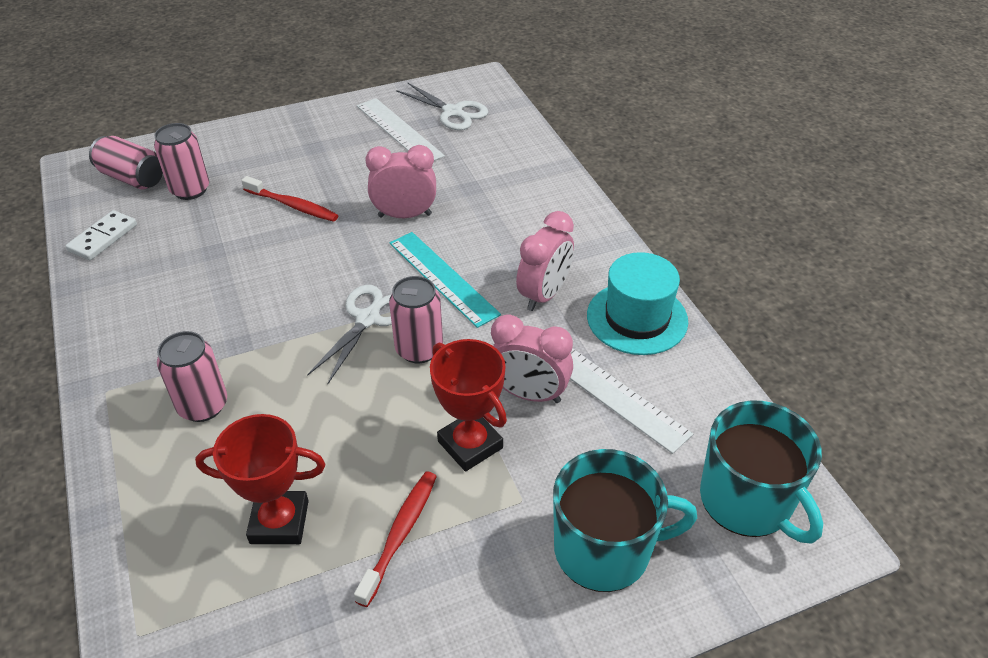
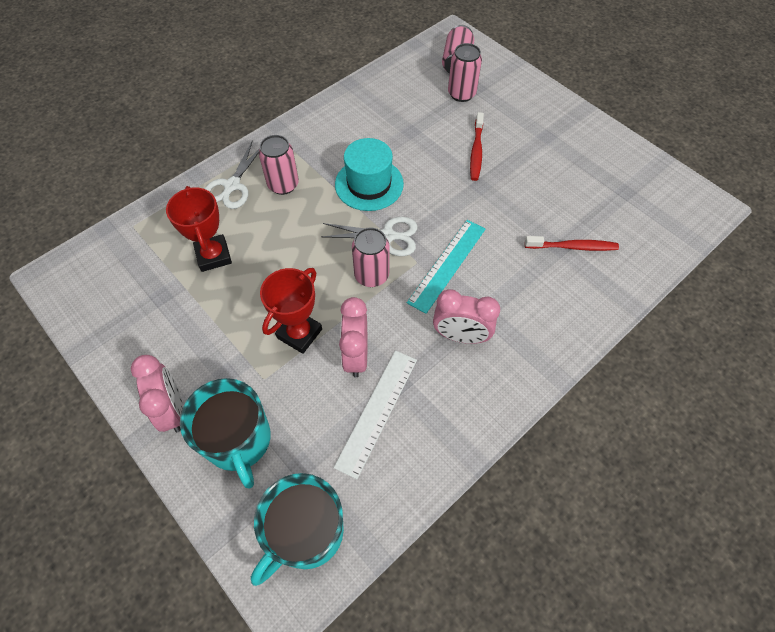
camera: 70 degrees right, 15 degrees up
(103, 238) = (396, 76): white domino -> none
(399, 130) = (600, 177): white ruler -> none
(399, 535) = (220, 319): red toothbrush -> red toothbrush (572, 247)
(405, 215) = (502, 218): pink clock -> pink clock (173, 409)
(453, 112) = (650, 203): white scissors -> white scissors (232, 186)
(637, 318) = (465, 410): turquoise hat -> turquoise hat (369, 184)

